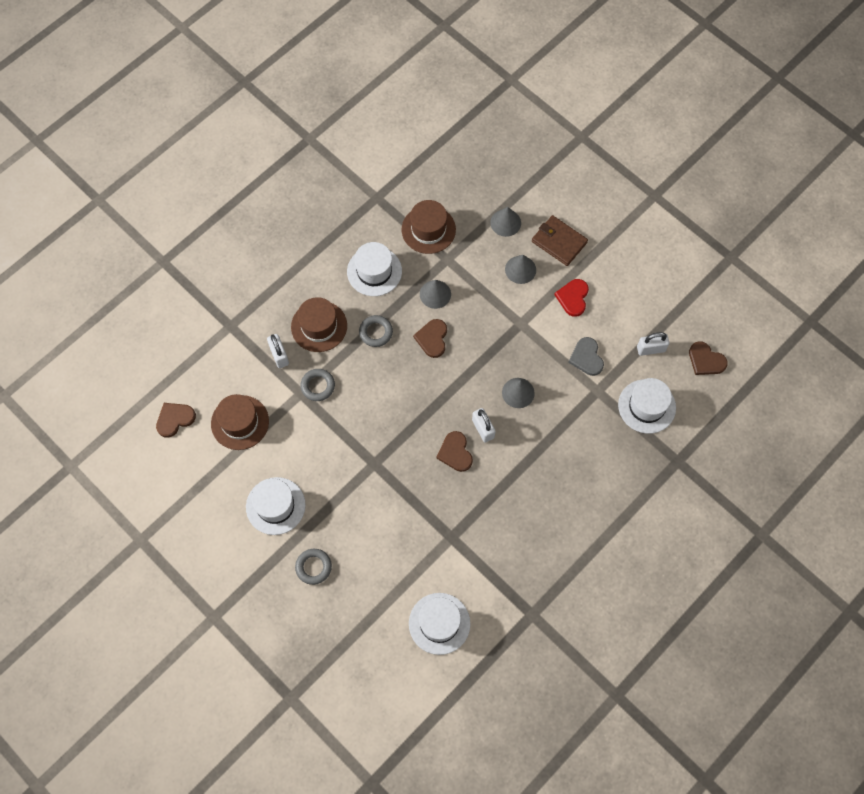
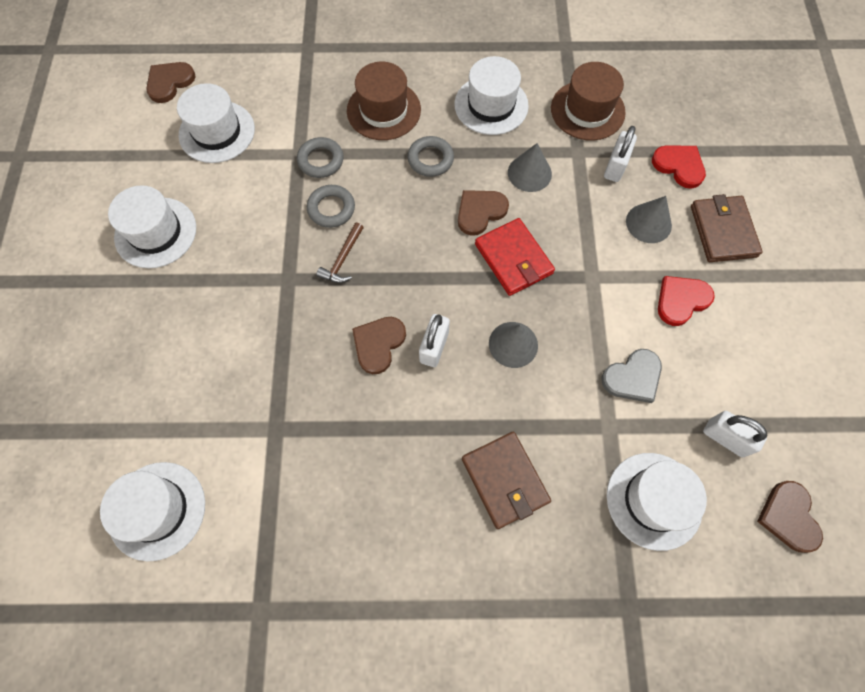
camera: 45 degrees right, 0 degrees up
(175, 419) = (169, 82): brown heart -> brown heart turned 60 degrees counterclockwise
(240, 422) = (217, 132): brown hat -> white hat
(279, 355) = (319, 105): white padlock -> white padlock (615, 166)
(313, 567) = (117, 323): grey ring -> grey ring (331, 209)
(390, 427) = (343, 259): none -> brown hammer
(474, 349) = (513, 259): none -> red wallet
(505, 222) = (679, 166): grey cone -> red heart
(577, 459) = (505, 480): none -> brown wallet
(586, 357) = (633, 377): grey heart -> grey heart turned 150 degrees counterclockwise

